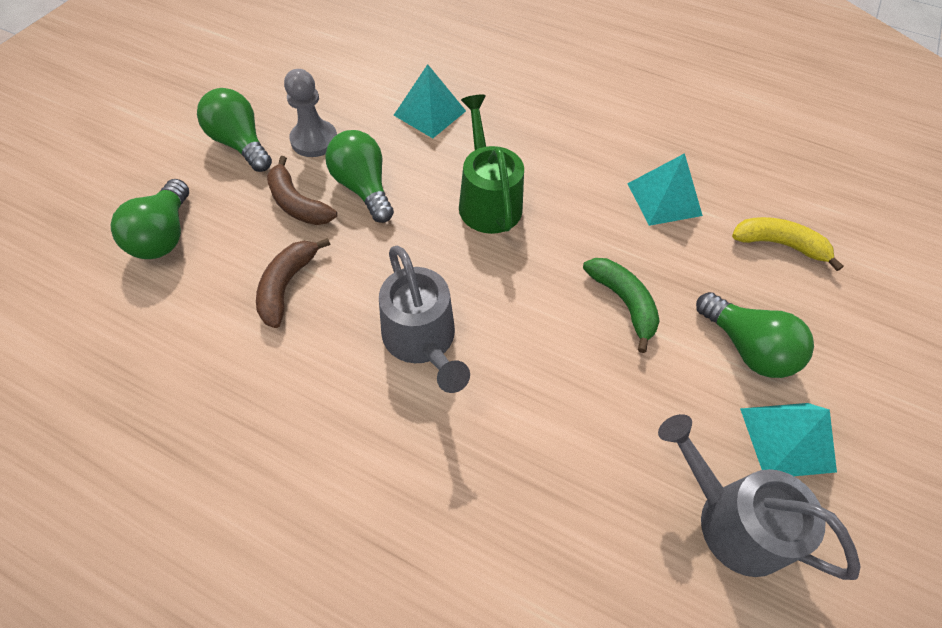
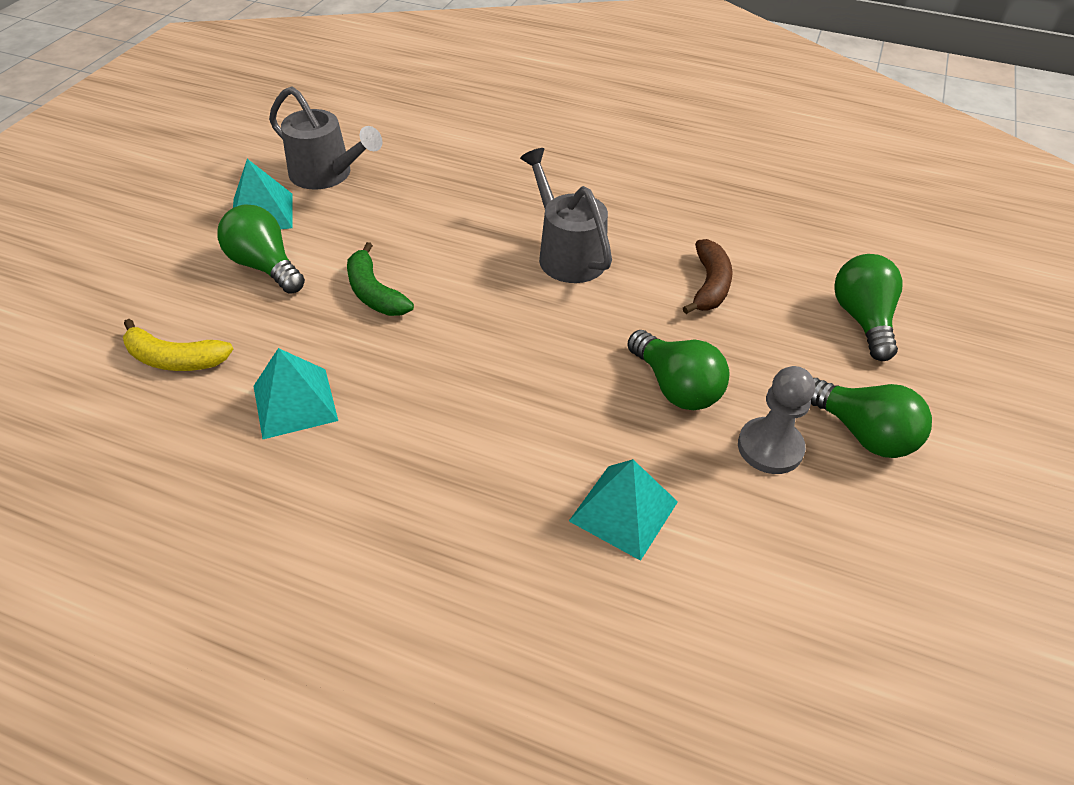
camera: 175 degrees right, 10 degrees down
(297, 204) = (744, 362): brown banana -> none
(487, 200) = (520, 384): green watering can -> none

